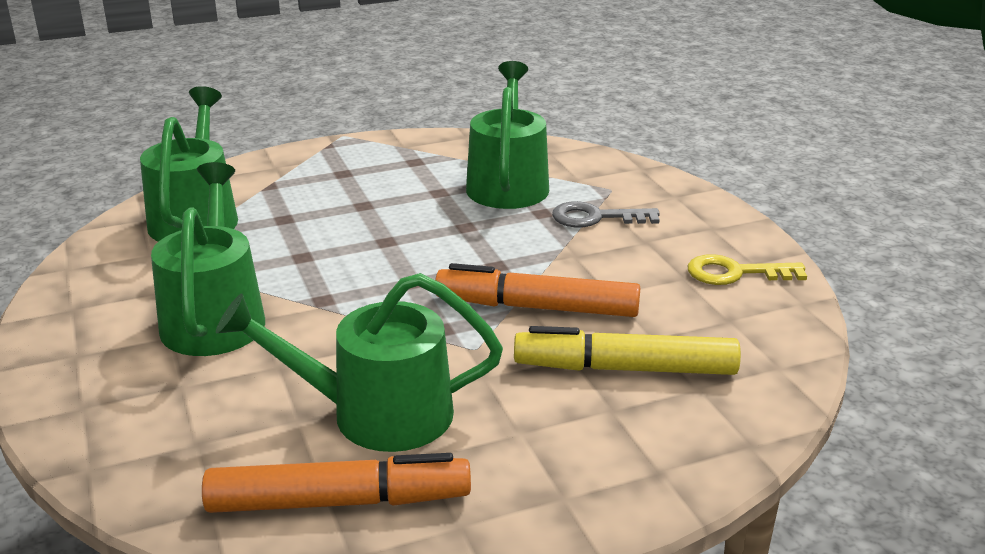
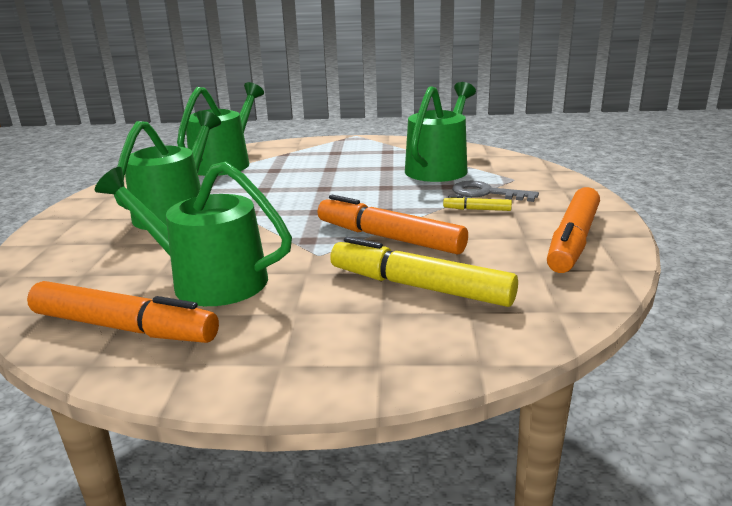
camera: 25 degrees right, 5 degrees down
(604, 246) = (477, 209): none -> yellow marker
(736, 273) = (573, 240): yellow key -> orange marker

